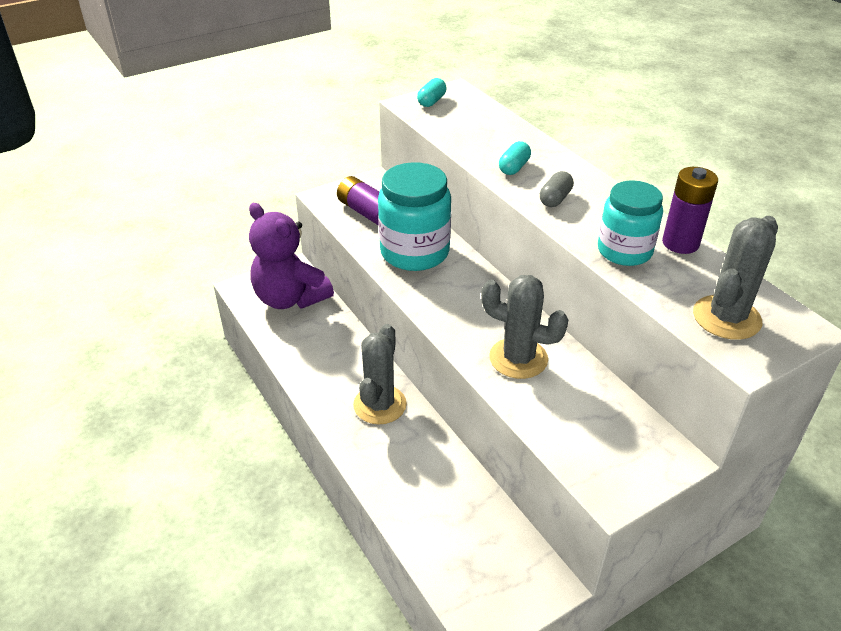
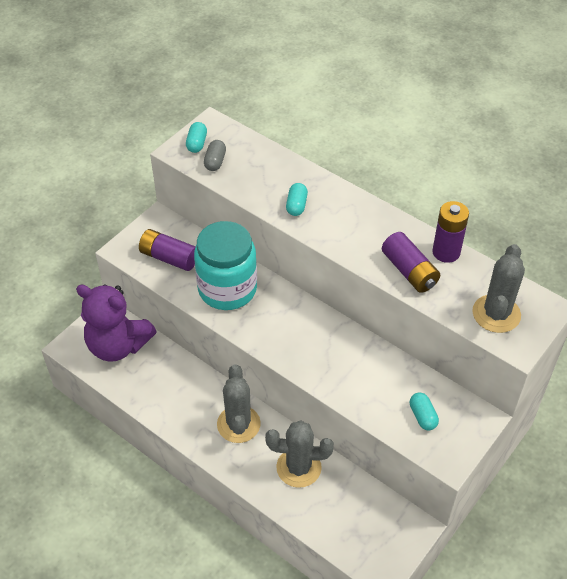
camera: 20 degrees left, 10 degrees up
(518, 358) = (347, 368): grey cactus -> grey cactus (298, 467)
(555, 199) = (341, 231): grey capsule -> grey capsule (215, 162)
(594, 434) = (422, 416): none -> turquoise capsule
(624, 251) = (409, 271): turquoise jar -> purple battery

